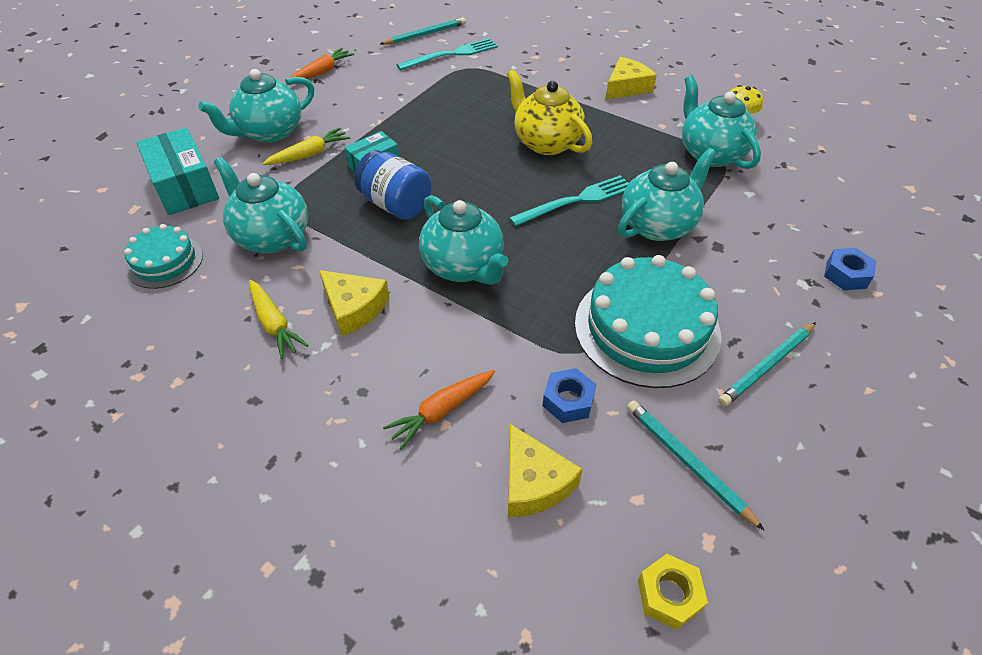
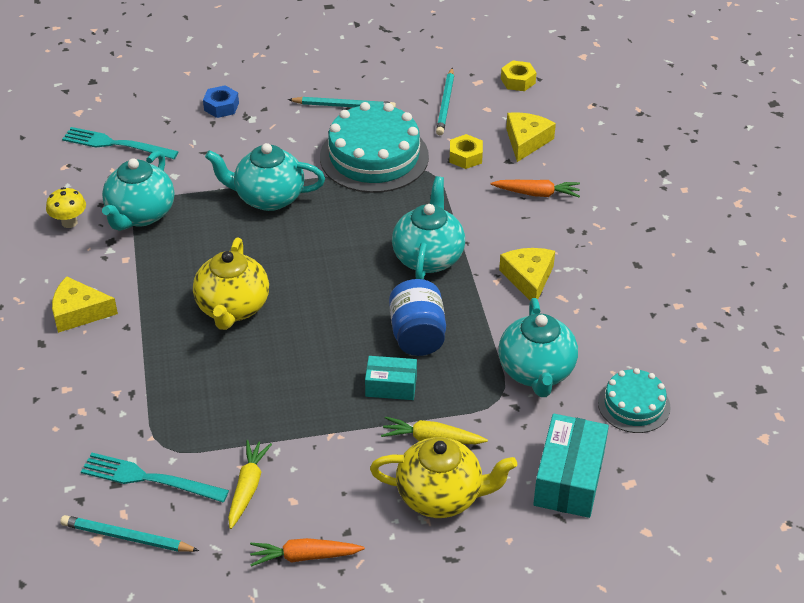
camera: 135 degrees left, 5 degrees down
(270, 132) = (441, 496): turquoise teapot -> yellow teapot
(274, 324) = (589, 302): yellow carrot -> yellow carrot (247, 487)
(568, 400) = (465, 157): blue nut -> yellow nut
(576, 201) = (290, 248): turquoise fork -> turquoise fork (116, 144)

